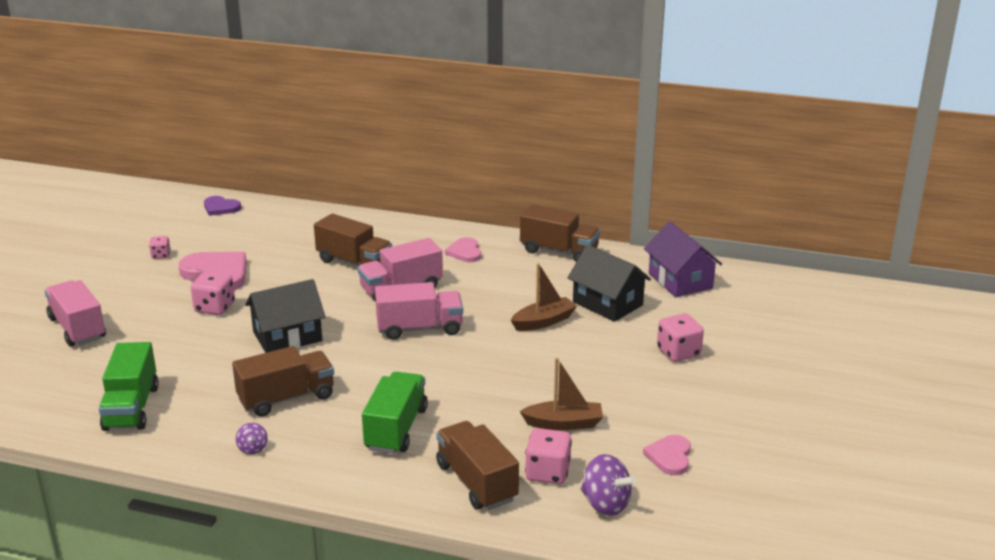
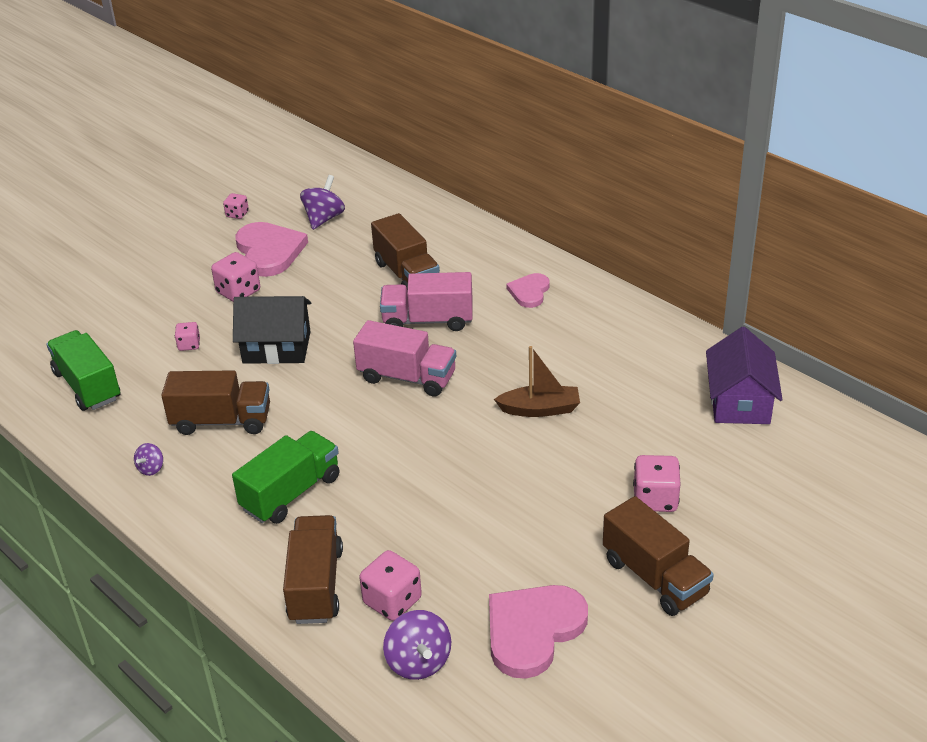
camera: 30 degrees right, 10 degrees up
(77, 328) = (108, 280): pink truck -> none
(131, 408) = (87, 386): green truck -> green truck turned 120 degrees clockwise
(204, 354) = (189, 345): none -> pink dice
(221, 208) = (333, 169): purple heart -> none
(245, 242) = (324, 218): none -> purple spinning top
(559, 251) = (632, 320): brown truck -> brown truck (655, 577)
(564, 423) = (456, 547): brown boat -> none
(607, 303) = (629, 407): black house -> none
(670, 456) = (533, 630): pink heart -> pink heart, size x1.76

